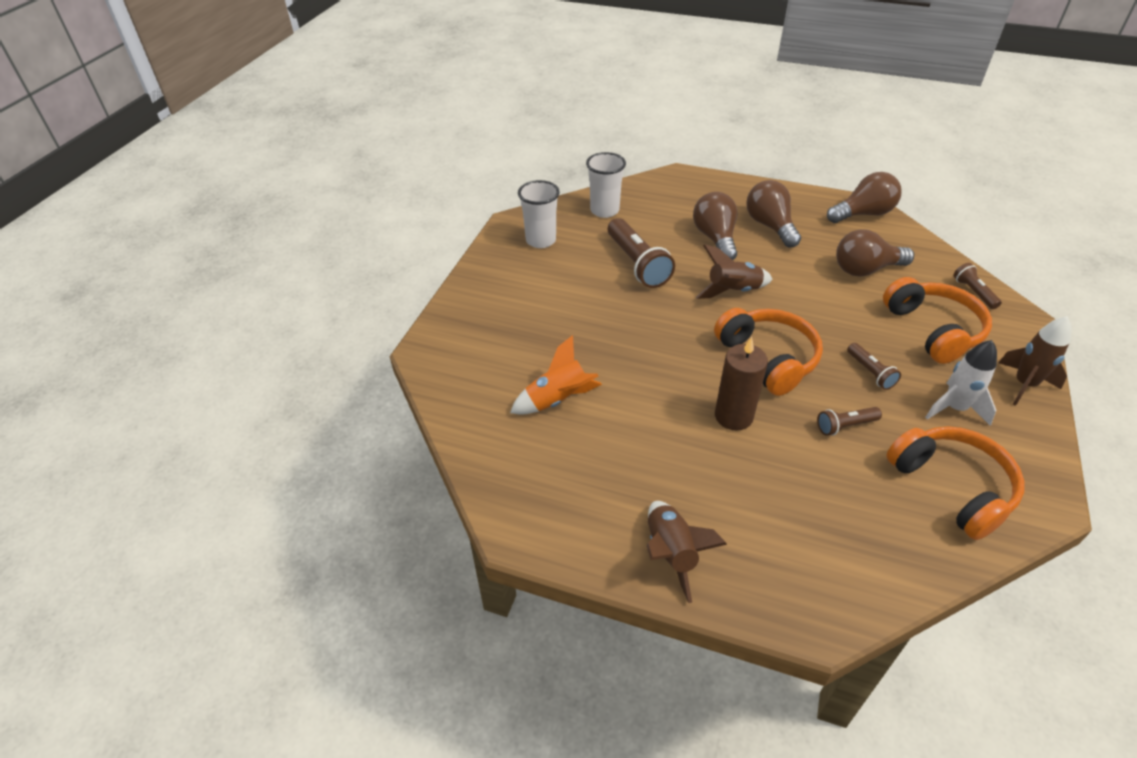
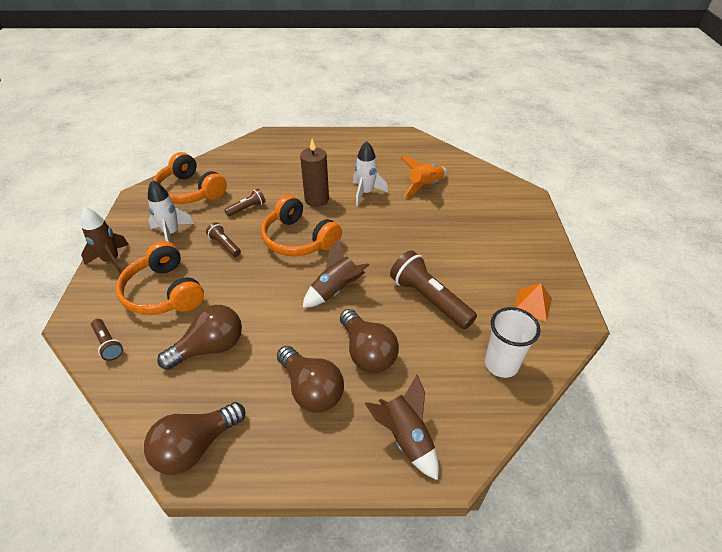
camera: 160 degrees right, 0 degrees up
(541, 240) = (532, 304): white cup -> orange pyramid
(654, 410) = (366, 193): none -> white rocket
(671, 553) = (334, 141): brown rocket -> brown rocket (405, 437)

